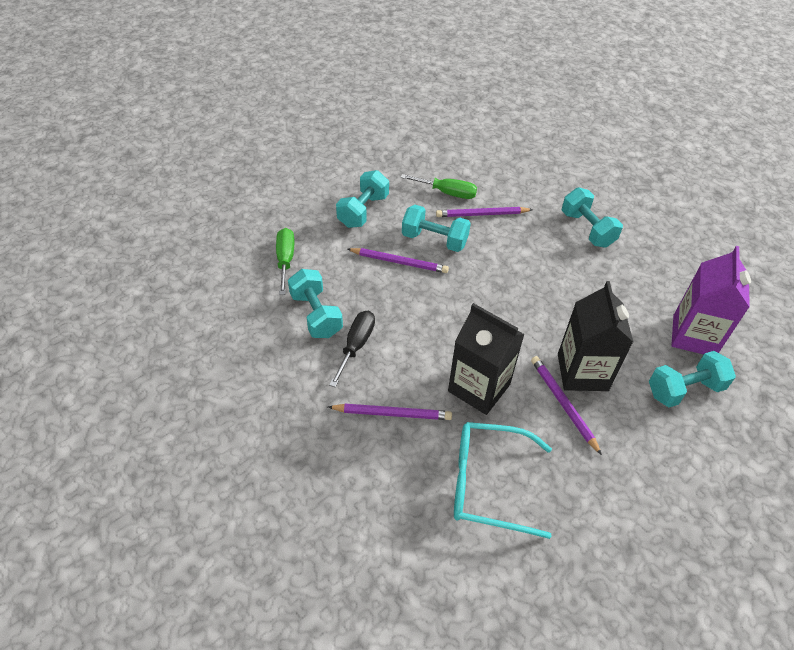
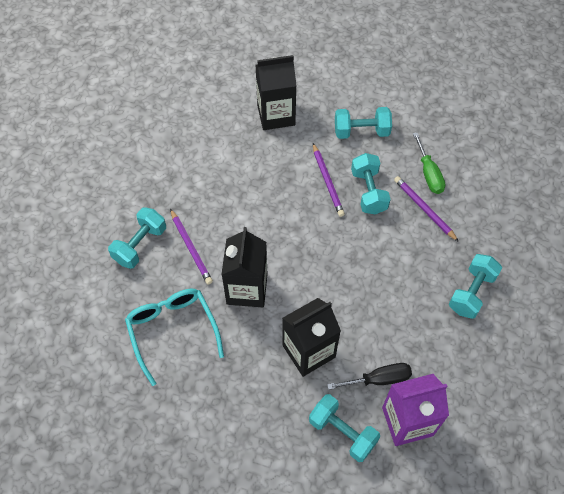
camera: 60 degrees right, 10 degrees up
(285, 260) = (276, 115): green screwdriver -> black carton
(316, 315) = (241, 160): turquoise dumbbell -> turquoise dumbbell (140, 245)
(356, 345) = (232, 197): black screwdriver -> black screwdriver (379, 379)
(563, 404) = (269, 350): purple pencil -> none

